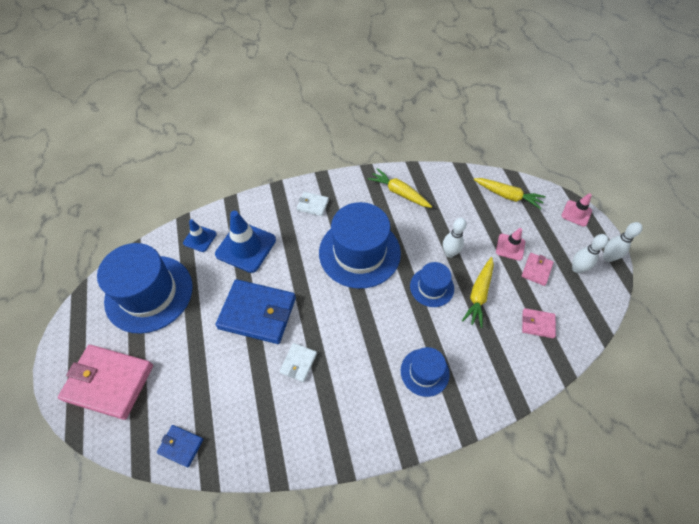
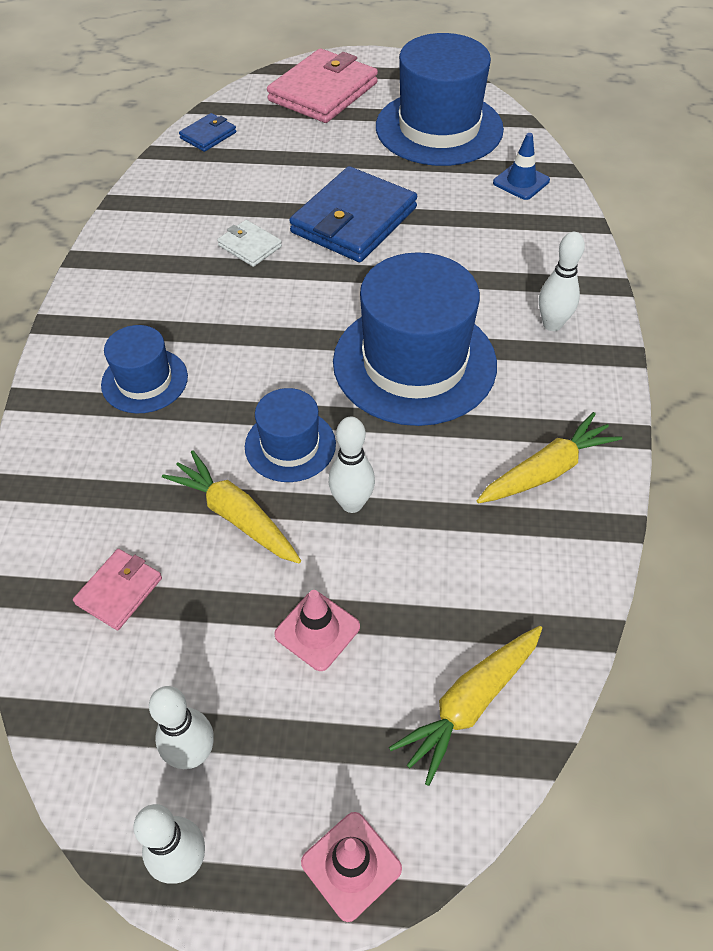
camera: 110 degrees right, 5 degrees down
(246, 247) = (484, 226): blue traffic cone -> none
(312, 205) = (552, 324): white wallet -> white bowling pin
(536, 270) = (235, 656): pink wallet -> none

